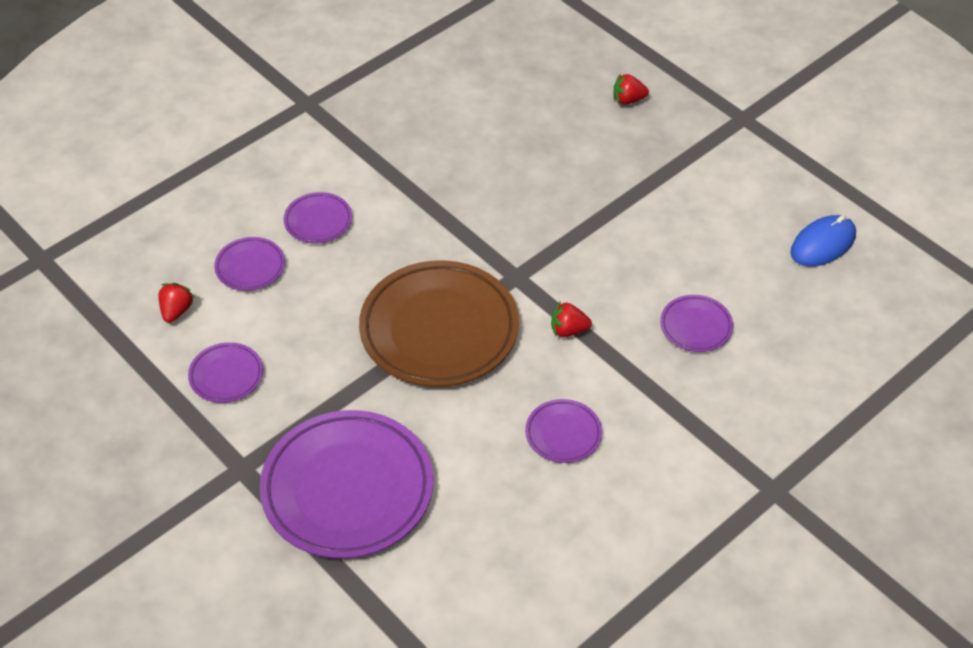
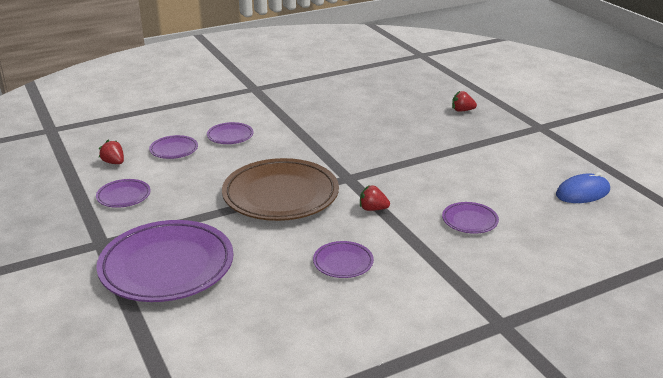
camera: 15 degrees right, 20 degrees down
(176, 311) = (114, 162): red strawberry -> red strawberry turned 75 degrees counterclockwise

